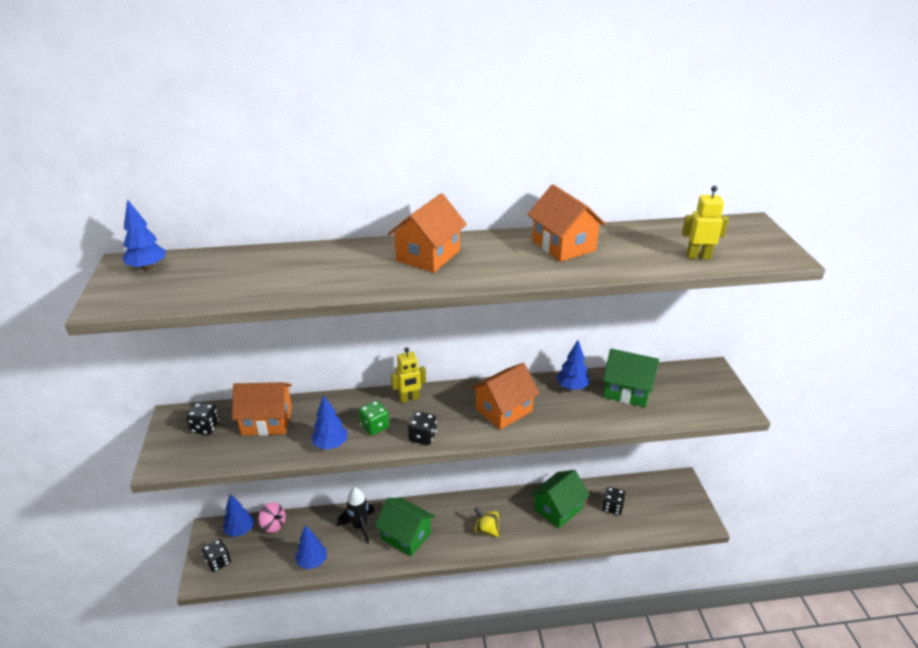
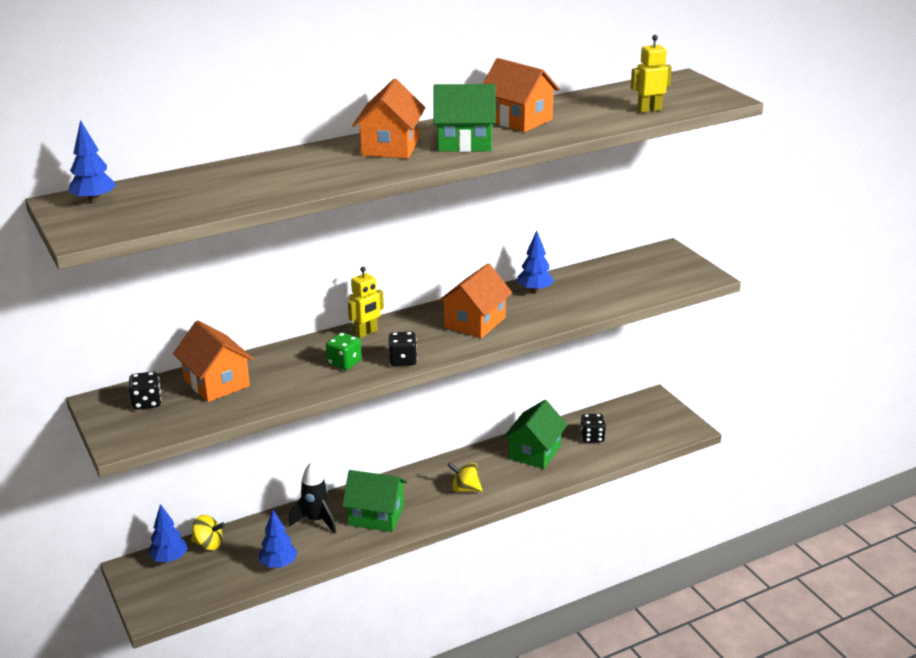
camera: 20 degrees left, 5 degrees down
(218, 562) = (161, 593): black dice -> none
(267, 421) = (216, 383): orange house -> orange house turned 75 degrees clockwise
(273, 525) = (208, 544): pink spinning top -> yellow spinning top
(330, 444) = (306, 387): blue tree -> none
(627, 391) = (592, 283): green house -> green house (464, 142)

